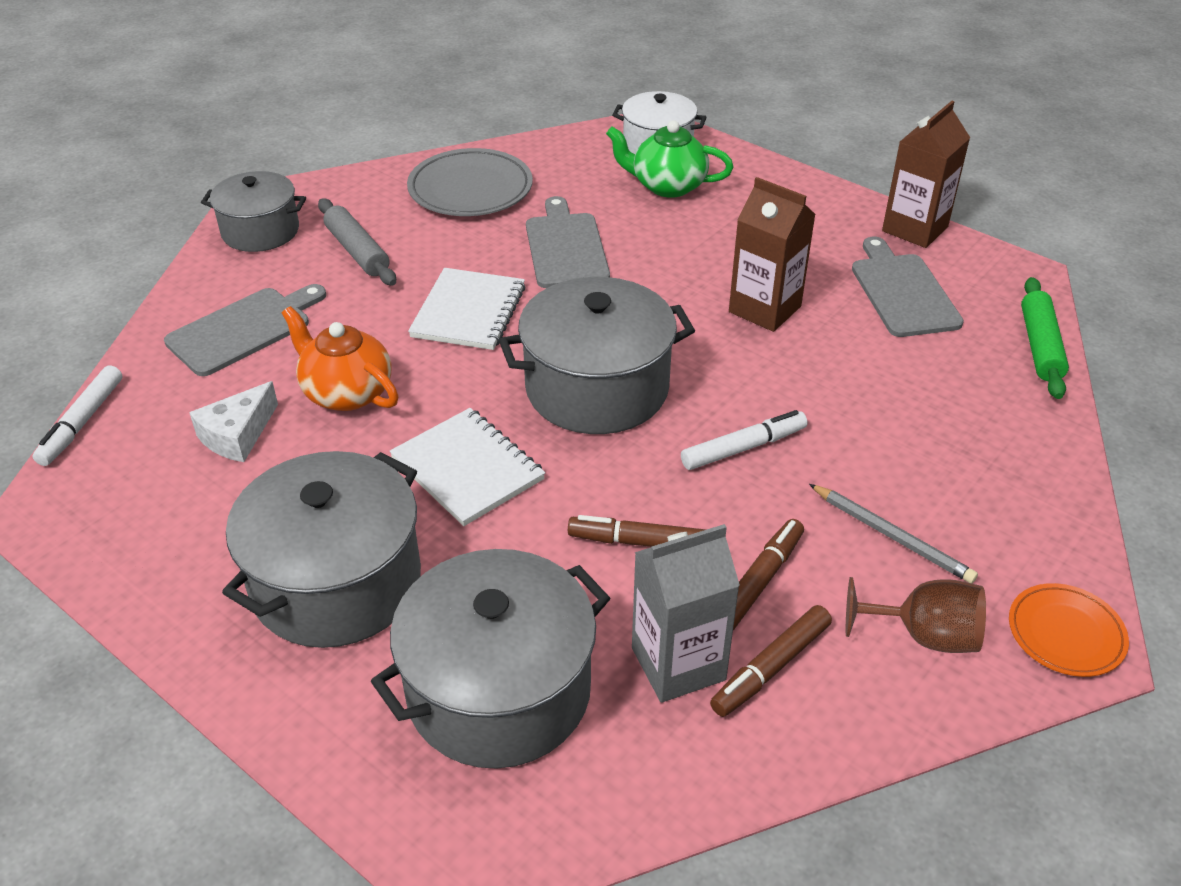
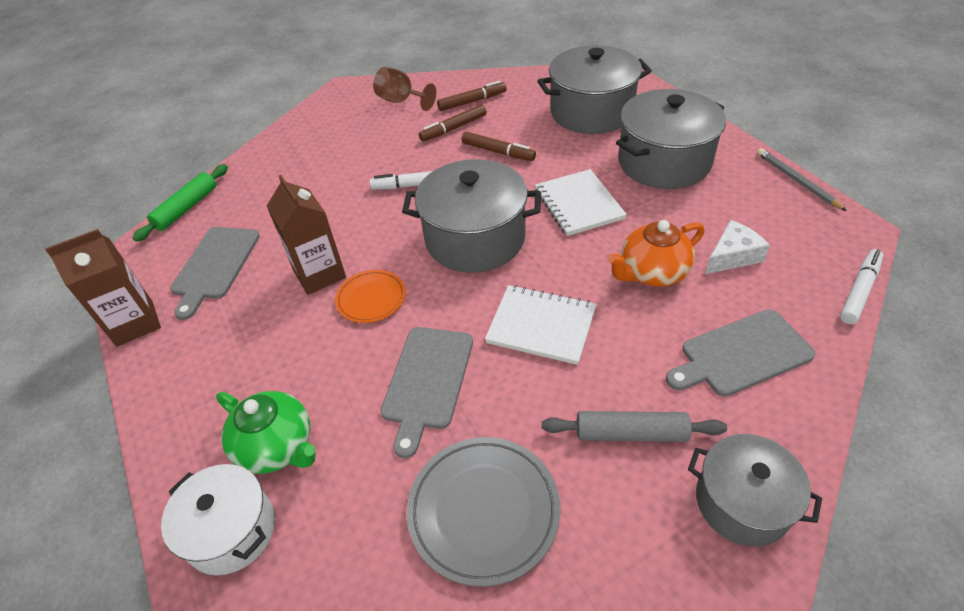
camera: 155 degrees left, 5 degrees up
(346, 392) = (652, 272): orange teapot -> orange teapot turned 90 degrees clockwise
(357, 251) = (631, 433): grey rolling pin -> grey rolling pin turned 75 degrees counterclockwise
(468, 312) = (541, 326): white notebook -> white notebook turned 75 degrees clockwise
(678, 664) = (510, 108): grey carton -> none
(892, 536) = (377, 134): grey pencil -> grey pencil (796, 181)
(1065, 633) = (346, 93): orange plate -> orange plate (371, 298)

